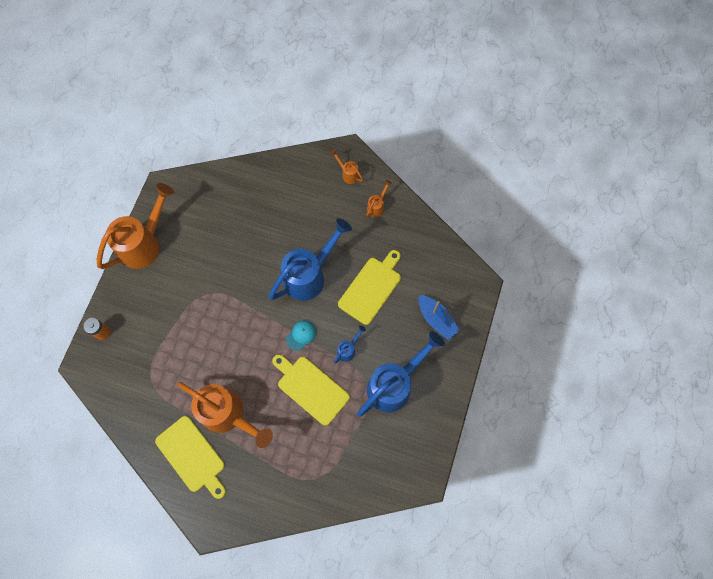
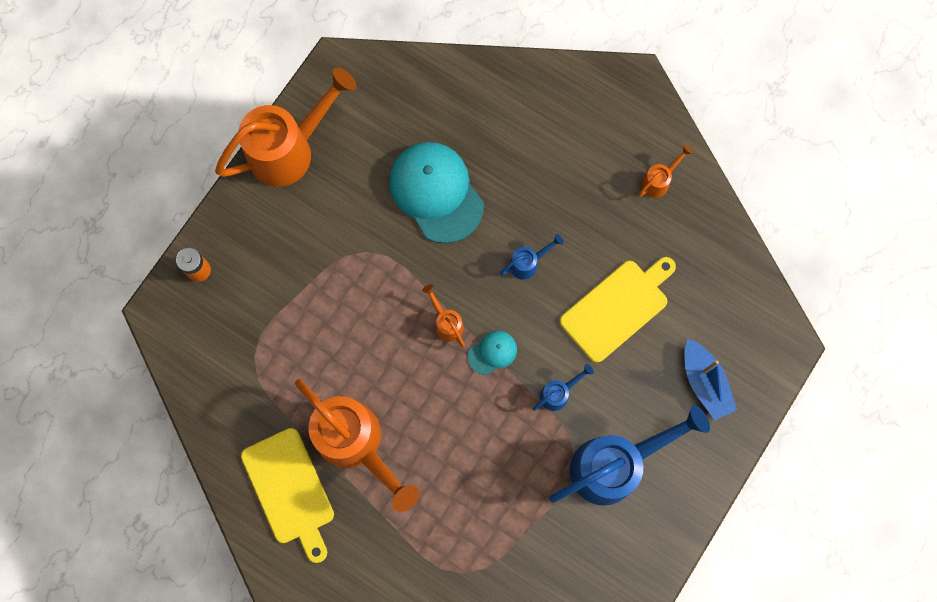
camera: 15 degrees right, 5 degrees up
(242, 247) = (436, 192): none -> turquoise cap
(310, 275) = (528, 263): blue watering can -> blue watering can, size x0.43
(311, 388) = (487, 437): yellow cutting board -> none
(348, 174) = (626, 117): orange watering can -> orange watering can (446, 322)

